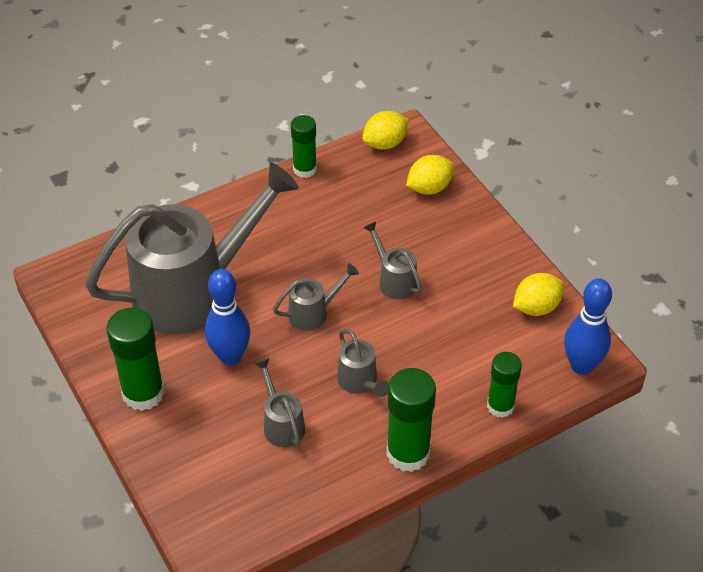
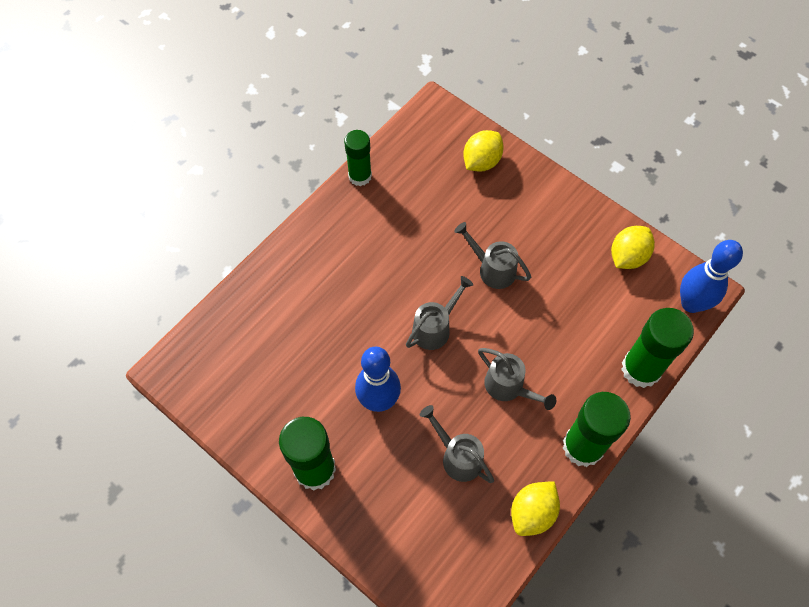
camera: 20 degrees left, 15 degrees up
(194, 290) = (314, 340): grey watering can -> none
(385, 143) = (421, 126): yellow lemon -> yellow lemon (532, 512)
(500, 406) = (641, 369): green glue stick -> green glue stick, size x1.54

